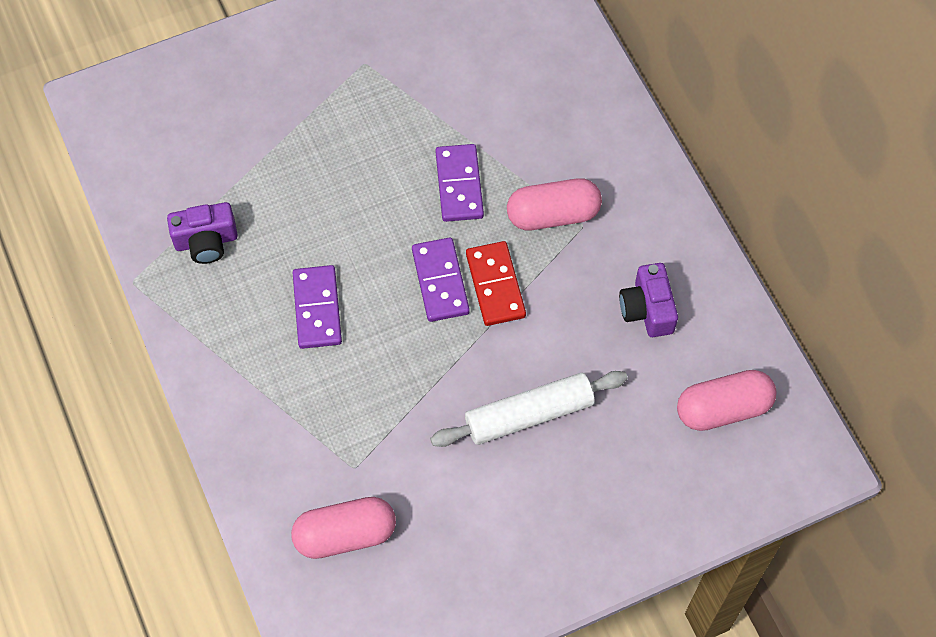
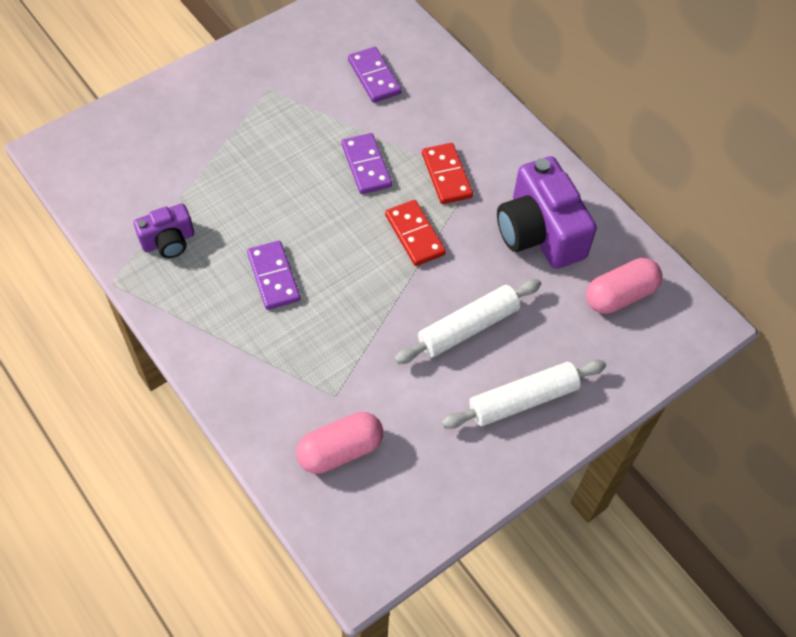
camera: 15 degrees left, 5 degrees down
(440, 281) = (369, 239): purple domino -> purple domino (374, 77)
(553, 215) = (446, 175): pink capsule -> red domino
(570, 516) = (523, 400): none -> white rolling pin
(647, 309) = (539, 232): purple camera -> purple camera, size x1.83

